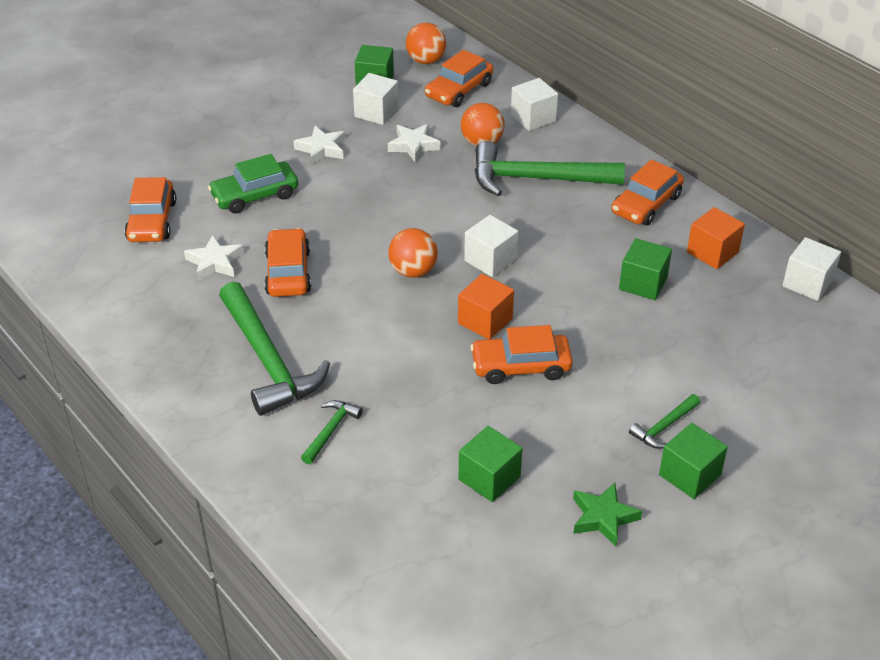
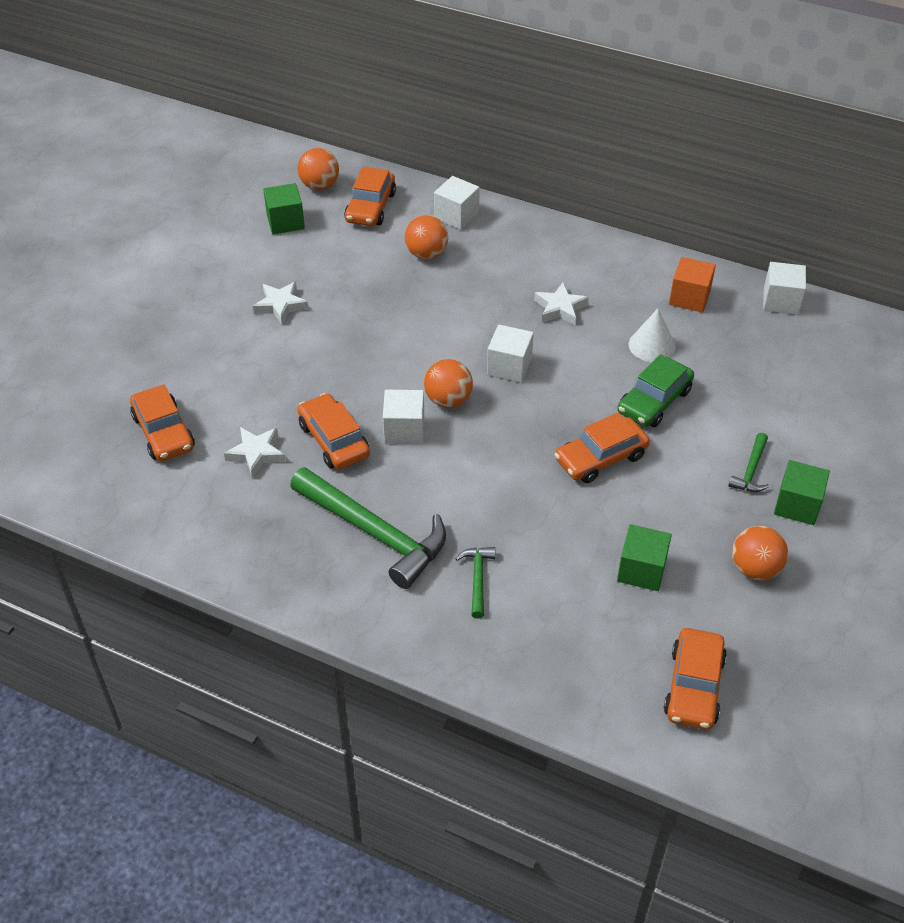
camera: 25 degrees left, 5 degrees up
(255, 195) = (248, 373): green car -> green car (654, 401)
(376, 112) = (308, 252): white cube -> white cube (404, 430)
(413, 145) = (365, 276): white star -> white star (560, 308)
(485, 321) = (543, 426): orange cube -> none
(537, 179) = (498, 275): green hammer -> none
(603, 517) = (755, 569): green star -> orange ball
(643, 283) = (652, 345): green cube -> white cone
(646, 204) = (607, 270): orange car -> orange car (694, 686)

